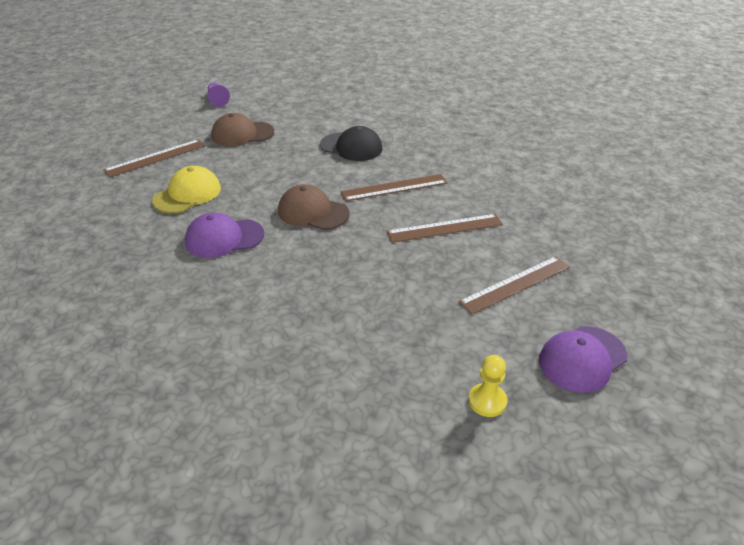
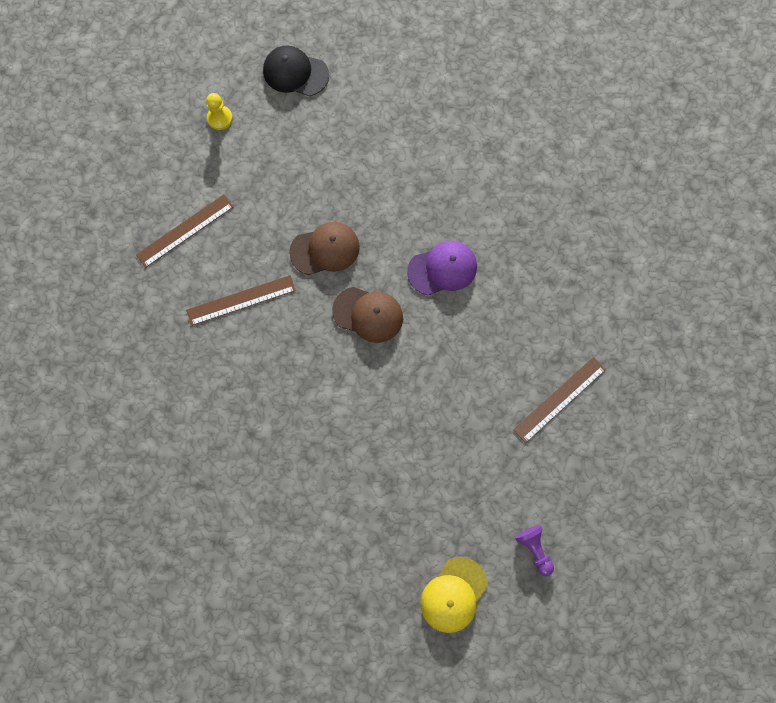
camera: 175 degrees right, 35 degrees up
(187, 194) = (499, 333): yellow cap -> yellow cap (453, 595)
(242, 134) = (477, 461): brown cap -> brown cap (325, 249)
(351, 147) = (343, 442): black cap -> black cap (295, 73)
(394, 187) = (290, 363): brown ruler -> none
(582, 359) = (148, 158): purple cap -> none

